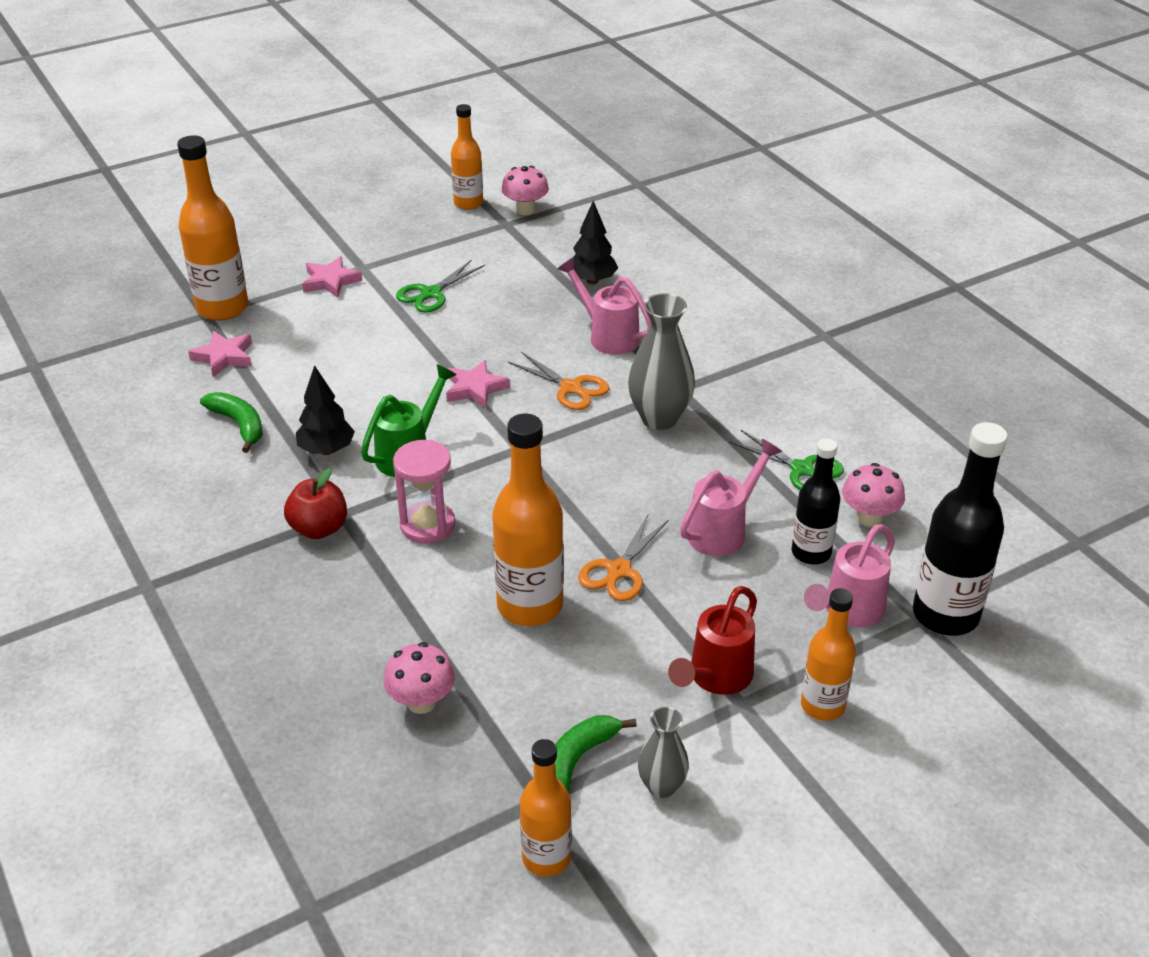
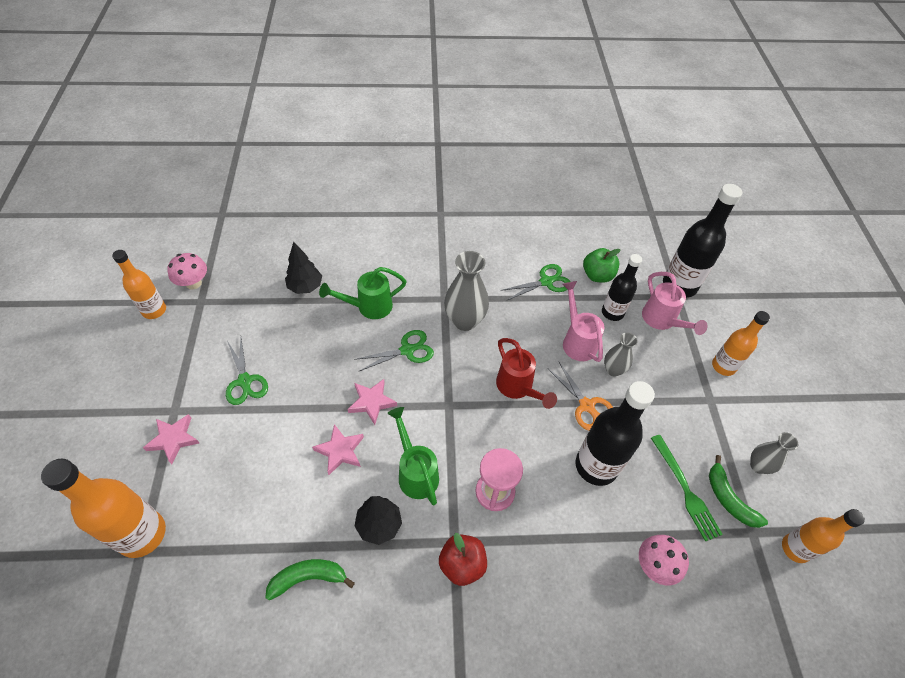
camera: 65 degrees left, 15 degrees up
(224, 357) = (211, 557): pink star -> pink star (340, 451)
(530, 606) = (596, 466): orange bottle -> black bottle
(558, 708) = (685, 490): none -> green fork
(570, 388) = (407, 350): orange scissors -> green scissors
(607, 336) = (368, 307): pink watering can -> green watering can
(703, 581) = (613, 370): none -> grey vase
(715, 678) = (688, 402): red watering can -> red watering can (518, 388)
(869, 517) = (597, 275): pink mushroom -> green apple

